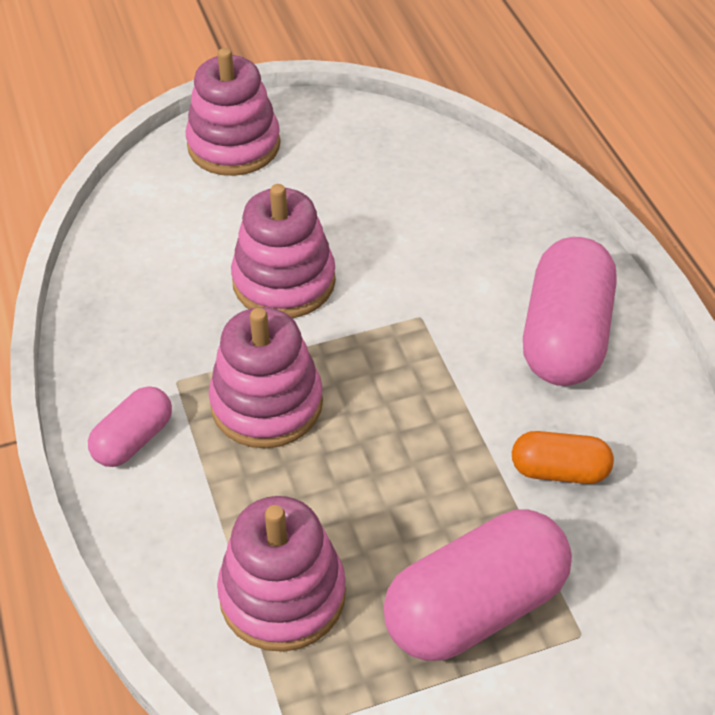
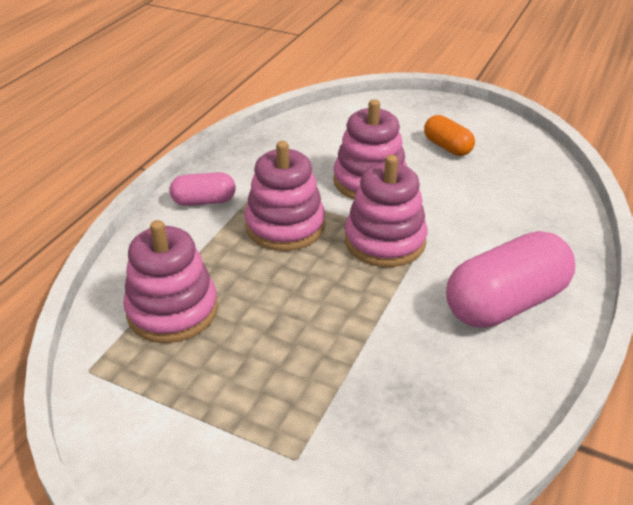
camera: 45 degrees right, 10 degrees down
(234, 145) = (425, 113): pink stacking toy -> pink stacking toy (385, 241)
(475, 606) = (256, 393): pink capsule -> none
(559, 470) = (403, 366): orange capsule -> orange capsule (447, 147)

